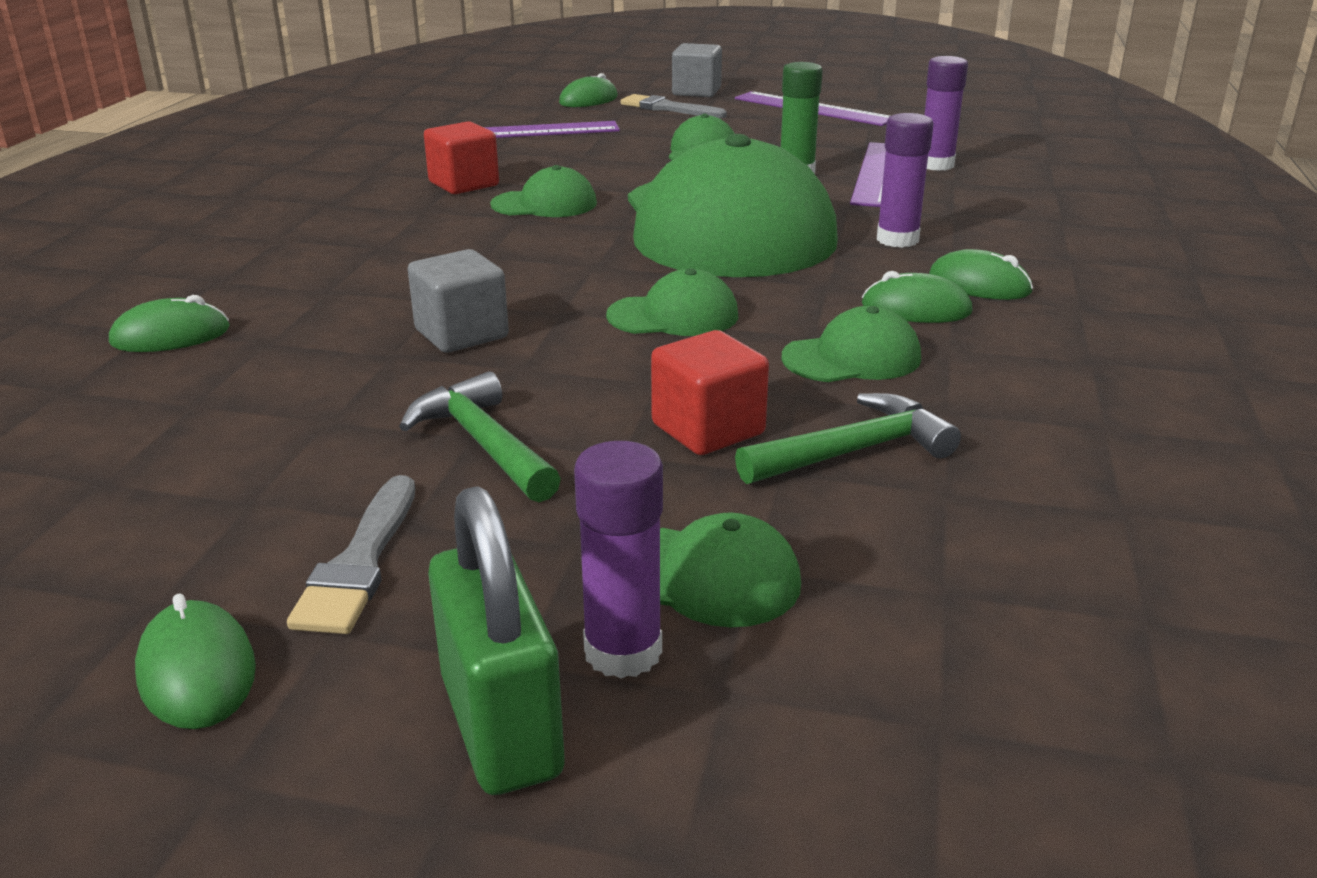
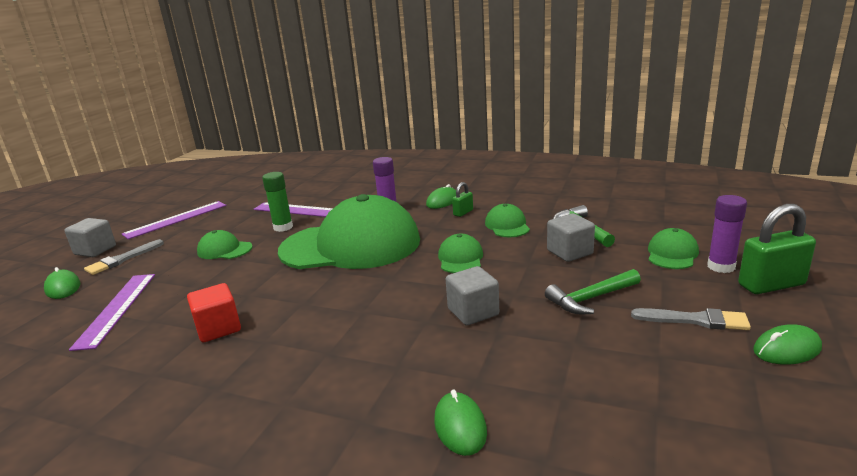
camera: 80 degrees left, 5 degrees down
(544, 204) = (282, 296): green cap -> none
(708, 429) = (569, 252): red cube -> grey cube
(916, 309) = (463, 212): green mouse -> green padlock
(936, 165) = (297, 198): purple glue stick -> none

